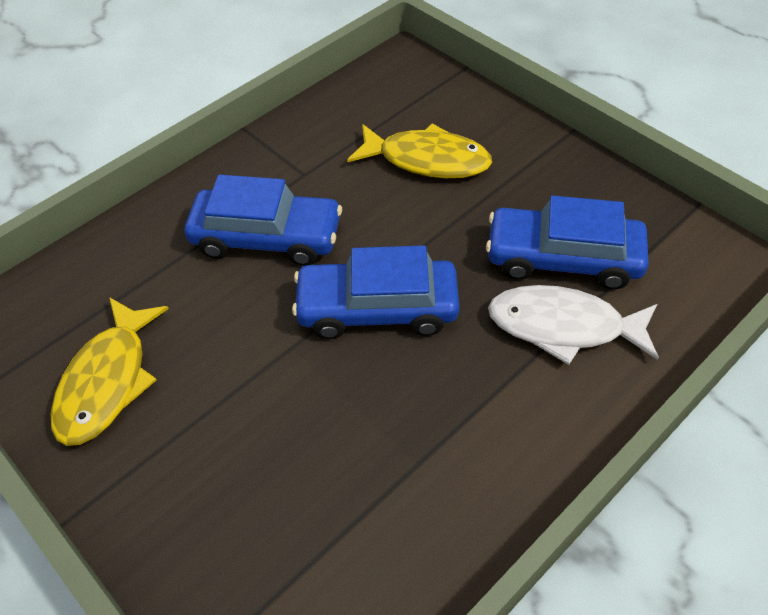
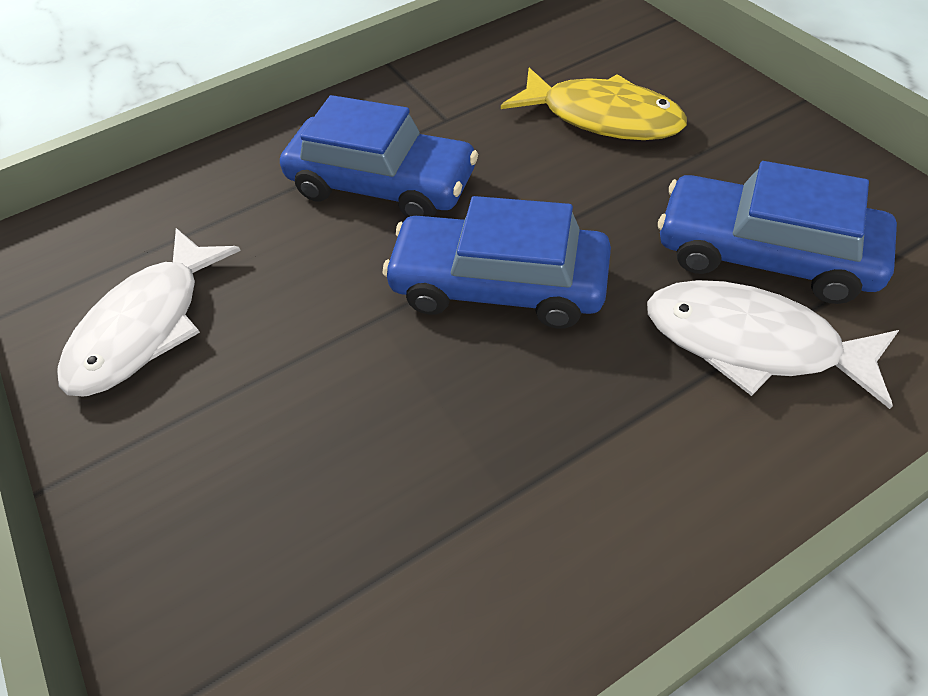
camera: 15 degrees right, 0 degrees up
(108, 381) = (147, 326): yellow fish -> white fish

